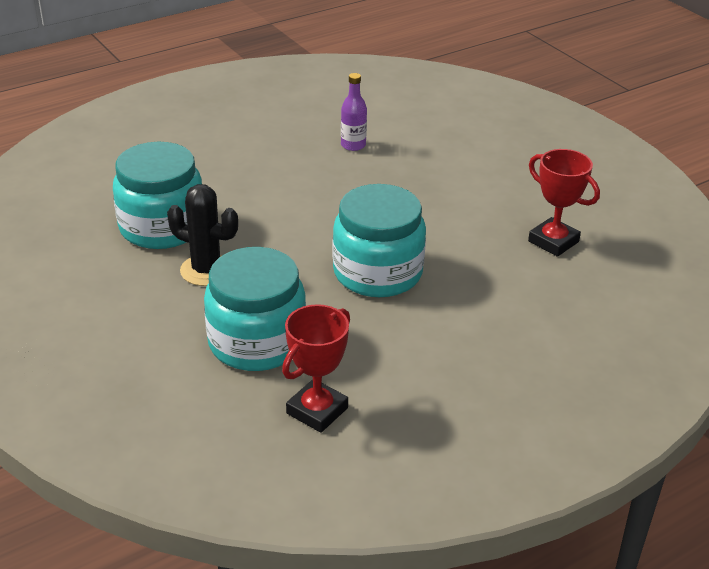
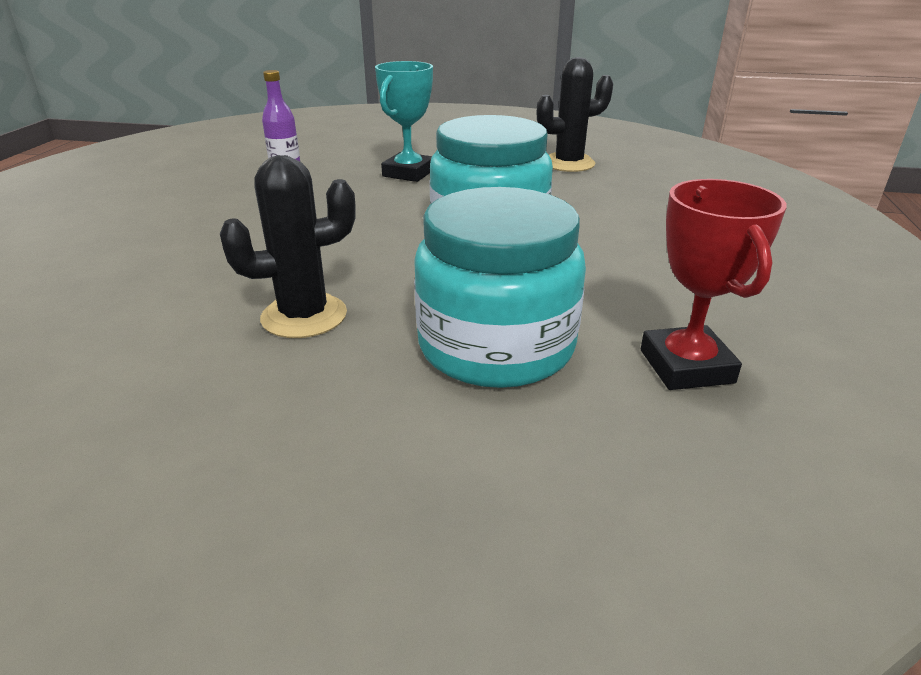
camera: 45 degrees left, 5 degrees down
(162, 227) = (165, 306): turquoise jar -> none
(423, 190) = (408, 173): none -> turquoise trophy
(553, 241) = (568, 163): red trophy -> black cactus

